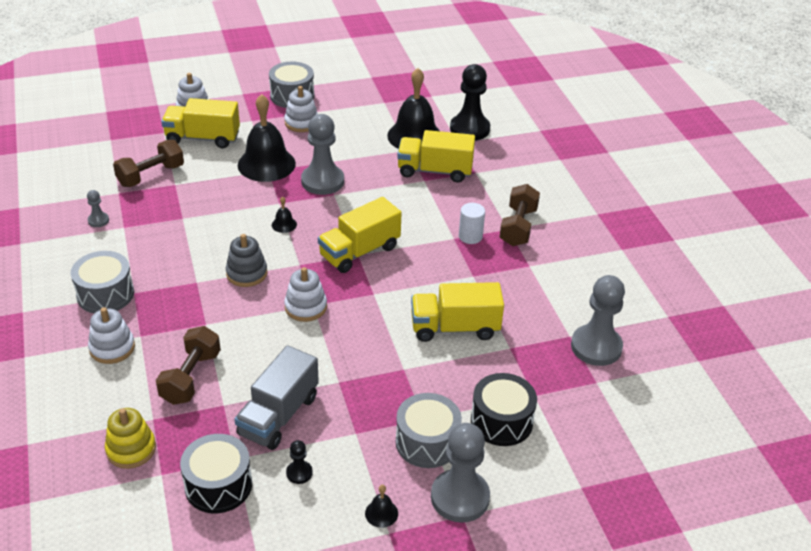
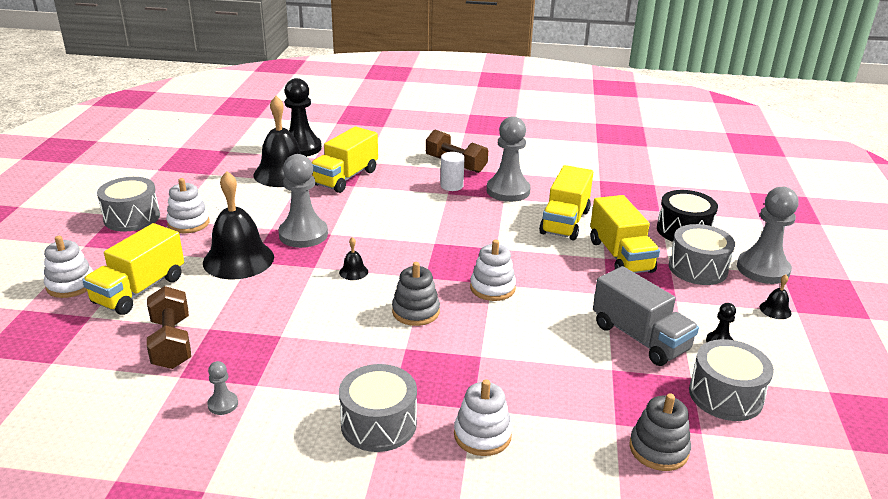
camera: 65 degrees left, 10 degrees down
(131, 449) = (658, 449): yellow stacking toy -> grey stacking toy
(191, 377) = (561, 383): brown dumbbell -> none
(218, 485) = (725, 395): black drum -> grey drum
(359, 252) = (431, 241): yellow truck -> yellow truck (620, 256)
(596, 347) = (616, 174): grey pawn -> grey pawn (508, 191)

